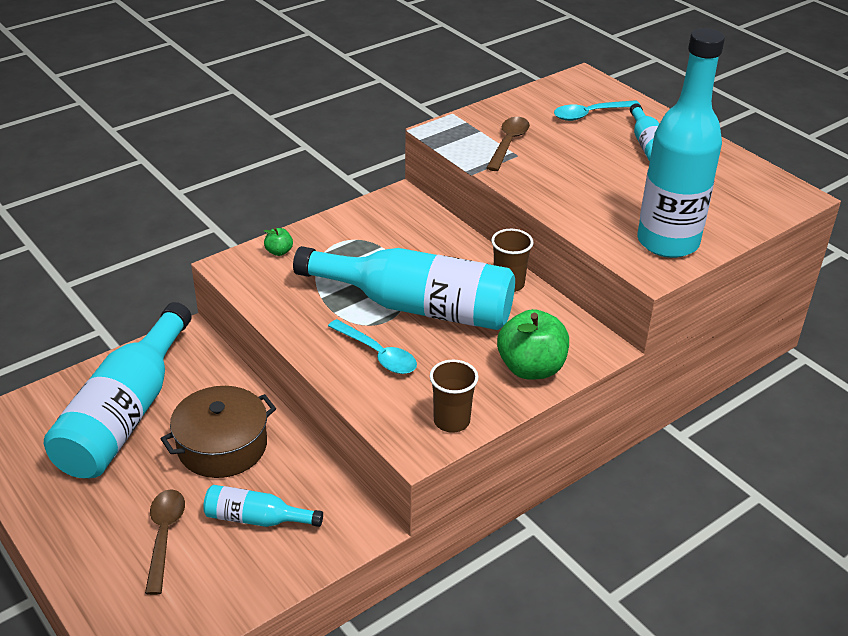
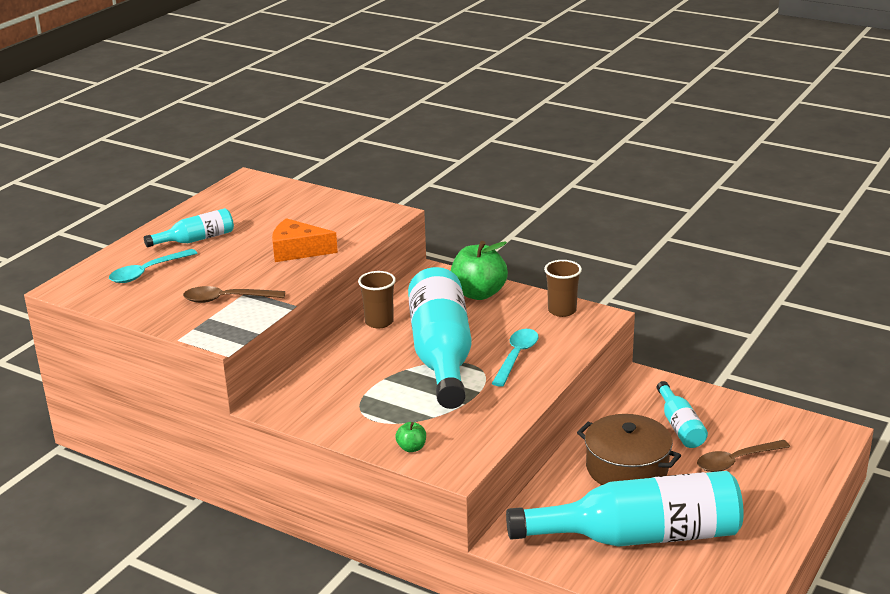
camera: 110 degrees left, 10 degrees down
(589, 195) = (298, 250): none -> orange cheese
(590, 114) = (147, 272): turquoise spoon -> turquoise spoon turned 90 degrees clockwise
(667, 242) = (347, 213): turquoise bottle -> none

